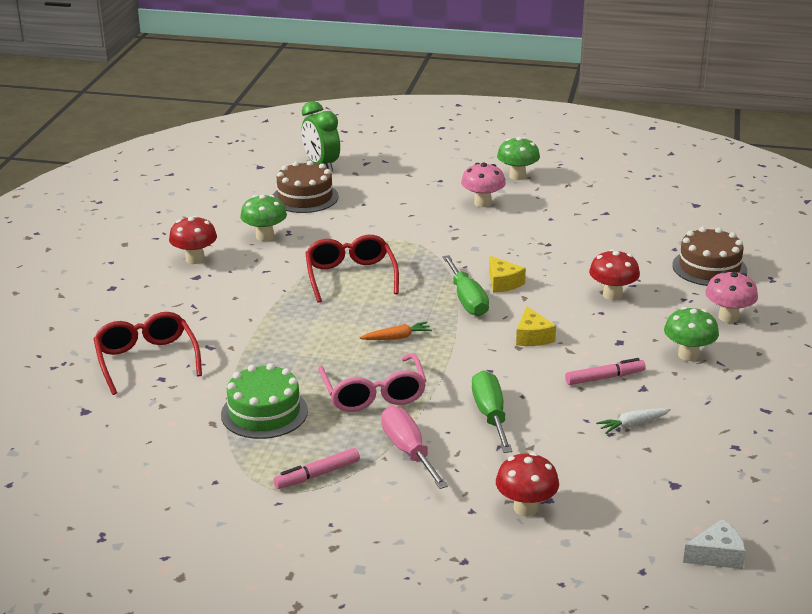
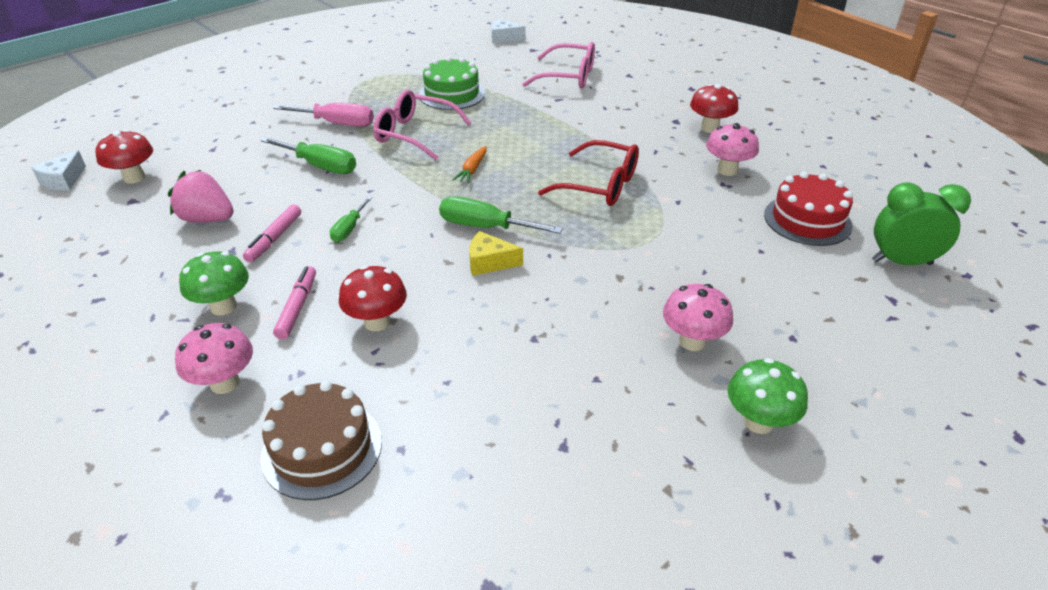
camera: 125 degrees right, 10 degrees up
(63, 446) = (504, 38): none -> white cheese
(146, 360) = (568, 77): red glasses -> pink glasses
(265, 236) = (727, 170): green mushroom -> pink mushroom
(305, 197) = (807, 220): brown cake -> red cake
(317, 475) = (365, 91): pink marker -> pink marker (297, 307)
(526, 508) = (221, 138): red mushroom -> red mushroom (134, 178)
(532, 337) = (381, 233): yellow cheese -> none
(548, 352) = (349, 229): none -> green screwdriver
(633, 425) = (207, 219): white carrot -> pink strawberry

